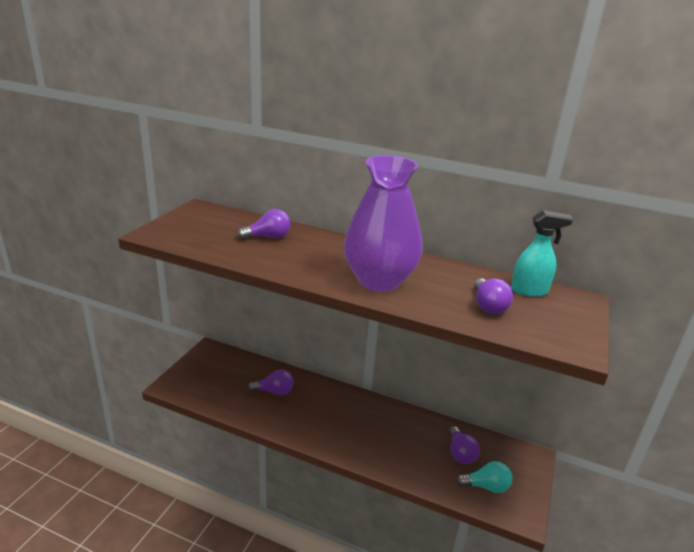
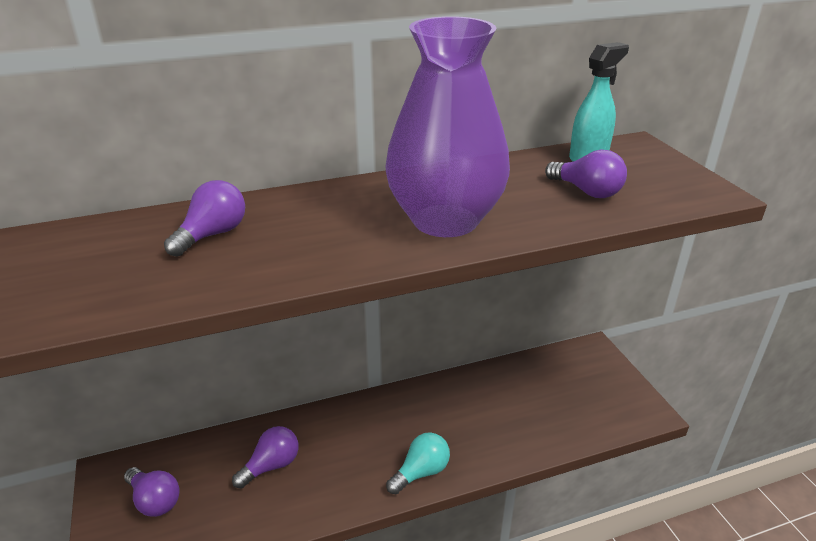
camera: 40 degrees left, 5 degrees up
(460, 453) = (539, 391): purple light bulb -> purple light bulb (155, 501)
(486, 486) = (594, 408): turquoise light bulb -> turquoise light bulb (421, 472)

